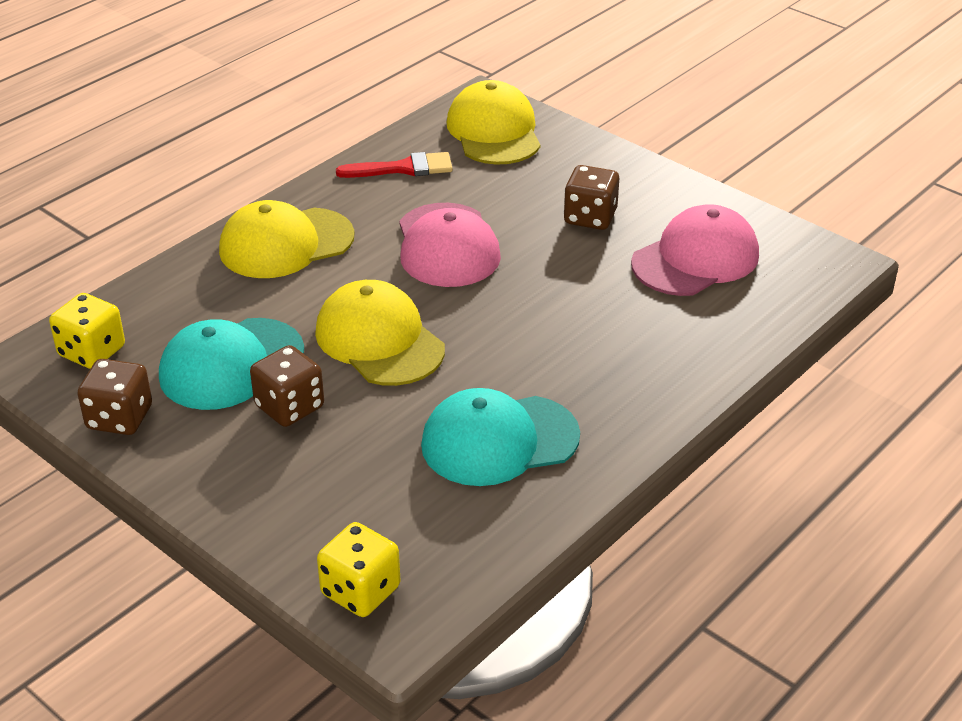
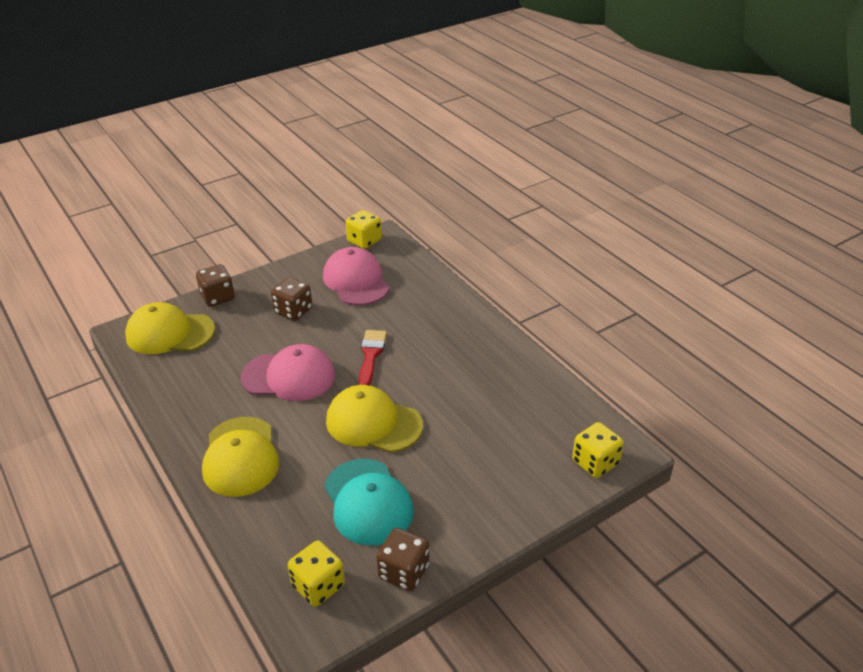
camera: 75 degrees left, 0 degrees up
(289, 407) = (424, 475): brown dice -> brown dice (218, 297)
(379, 340) = (373, 423): yellow cap -> yellow cap turned 45 degrees clockwise
(403, 168) = (185, 383): red brush -> red brush (371, 355)
(499, 440) = (486, 386): turquoise cap -> none
(809, 245) = (364, 241): none -> yellow dice

